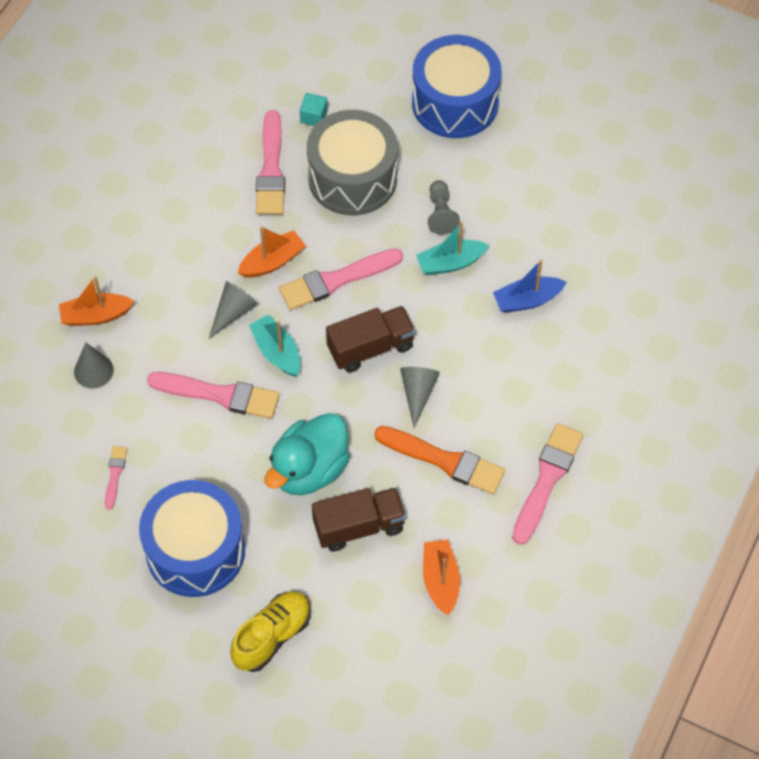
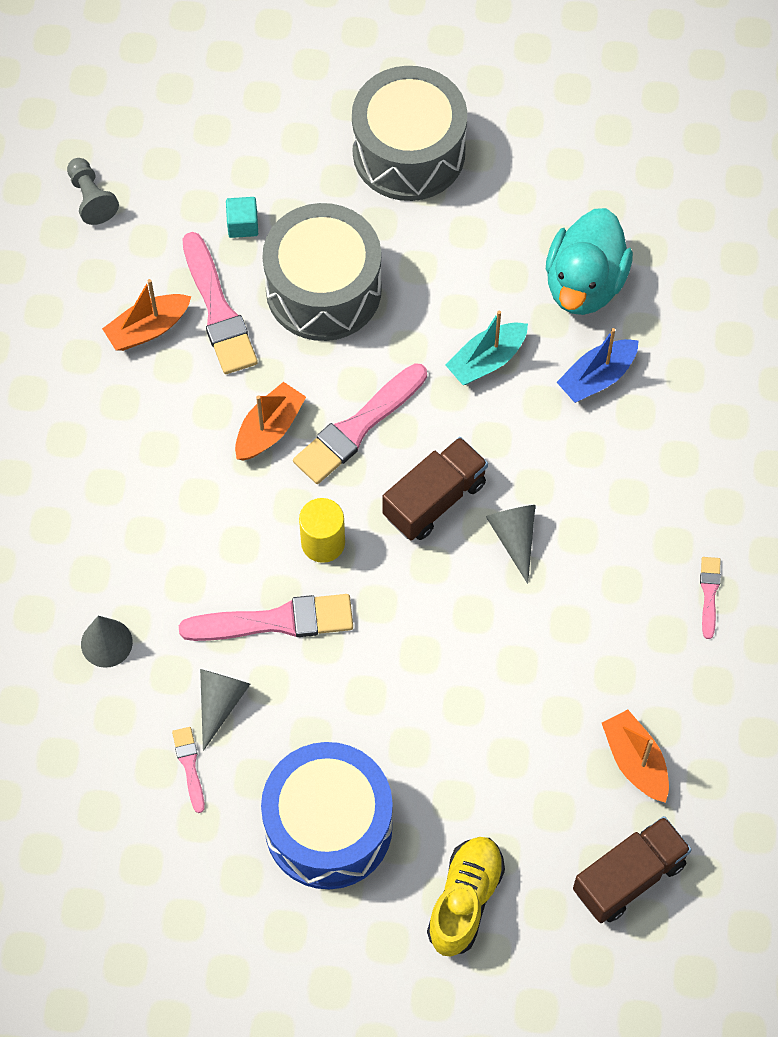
camera: 20 degrees left, 5 degrees up
(95, 315) = (79, 571): orange boat -> orange boat (148, 329)
(233, 312) = (248, 510): grey cone -> grey cone (220, 703)
(277, 352) = (323, 543): turquoise boat -> yellow cylinder
(309, 470) = (424, 678): turquoise duck -> turquoise duck (584, 283)
(359, 526) = (512, 728): brown truck -> brown truck (629, 877)
(441, 214) = (449, 301): grey pawn -> grey pawn (91, 198)
(444, 461) = (580, 612): orange brush -> none
(455, 102) = (409, 152): blue drum -> grey drum
(547, 479) = (709, 594): pink brush -> pink brush, size x0.50

